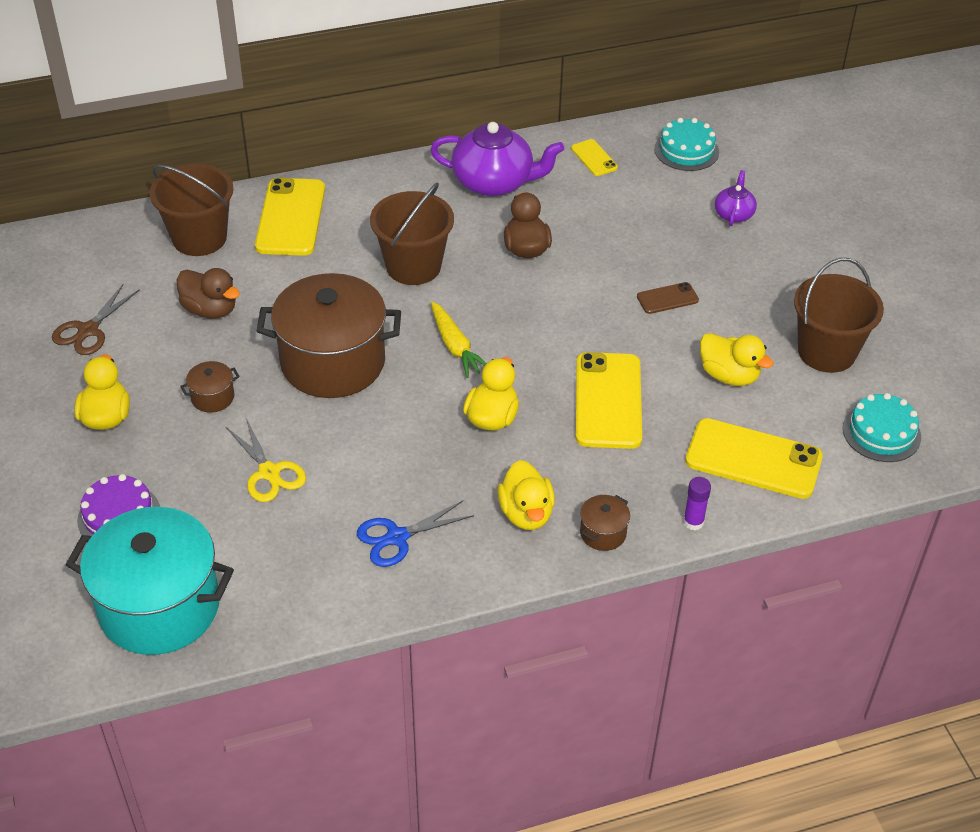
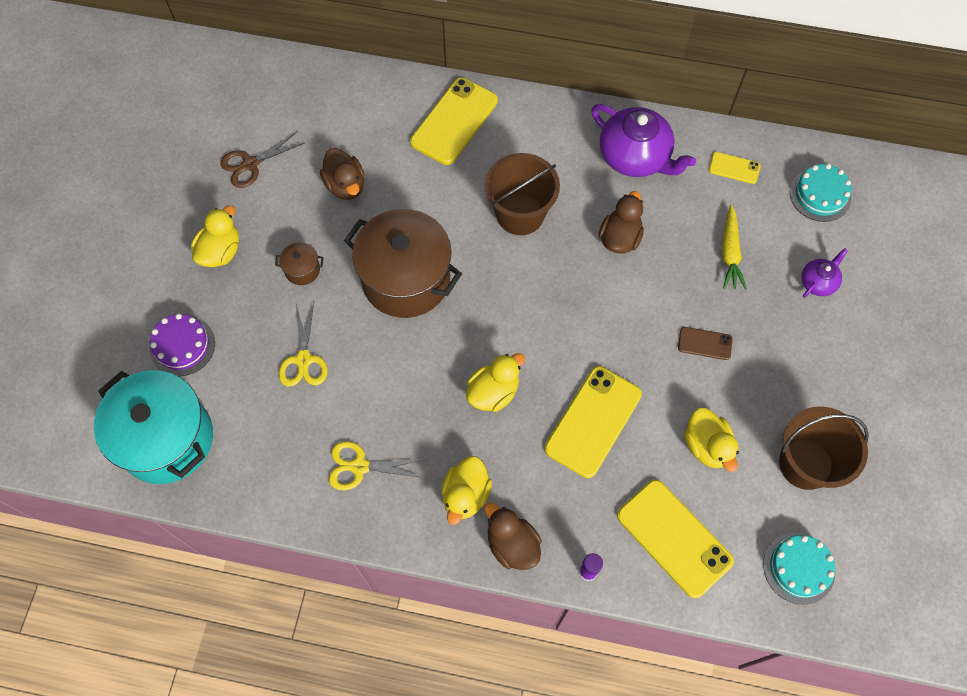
camera: 30 degrees right, 20 degrees up
(199, 238) = (375, 111): brown bucket -> none
(397, 537) = (359, 466): blue scissors -> yellow scissors
(455, 347) = (506, 309): yellow carrot -> yellow carrot (730, 253)
(594, 158) = (734, 168): yellow phone -> yellow phone turned 75 degrees counterclockwise
(603, 533) = (512, 544): brown pot -> brown duck

